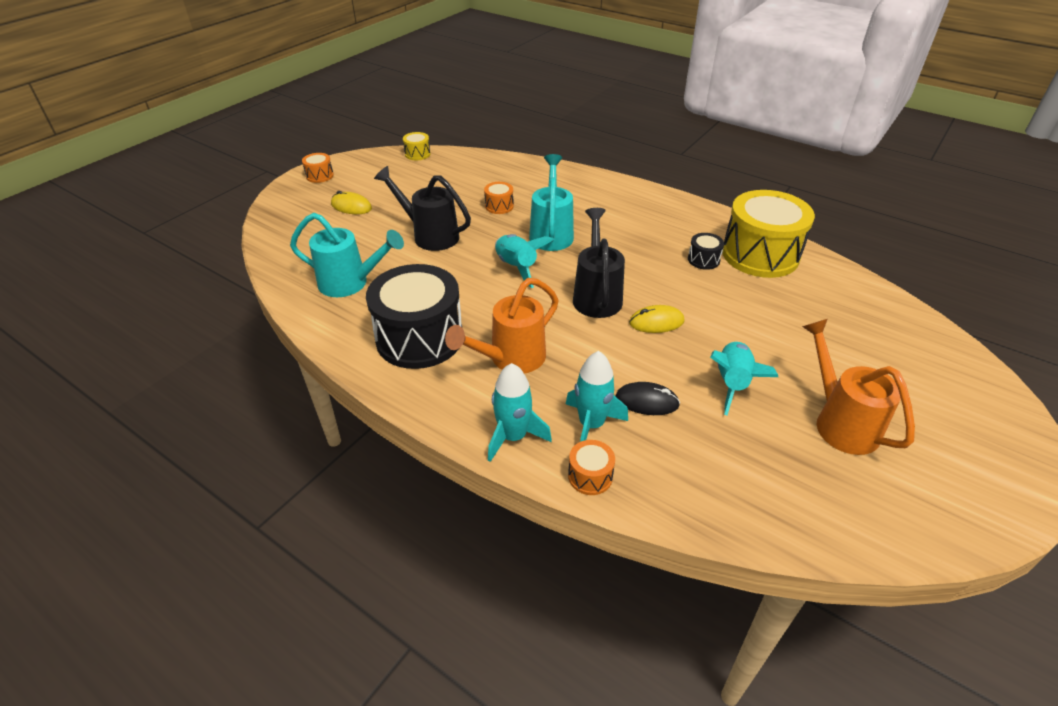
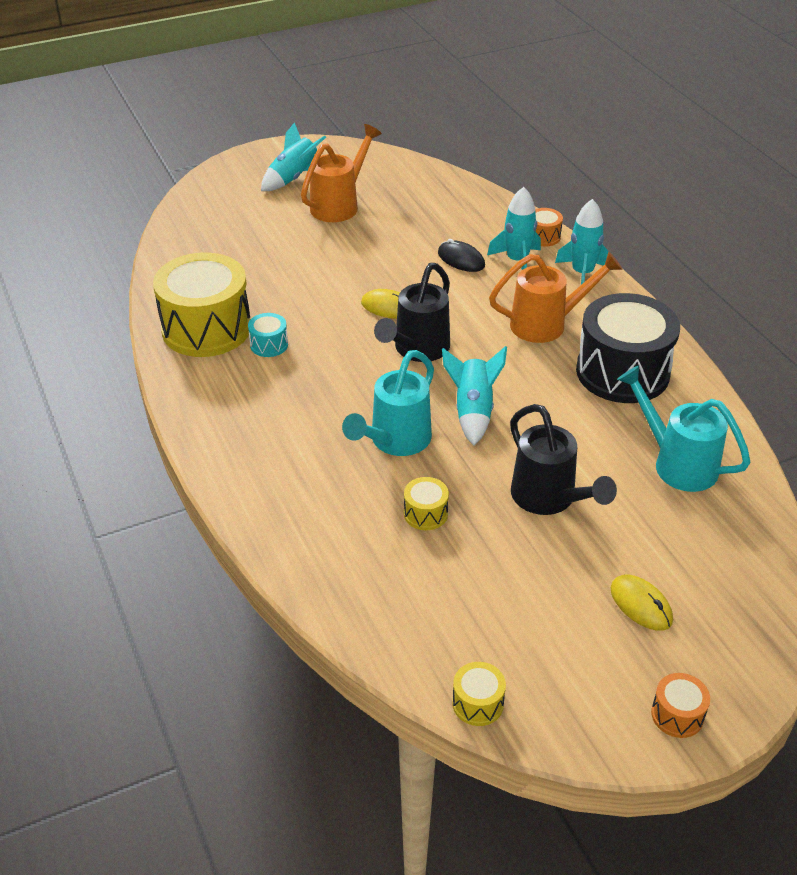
camera: 150 degrees left, 0 degrees up
(499, 206) = (425, 513): orange drum -> yellow drum
(703, 260) = (269, 345): black drum -> turquoise drum
(732, 383) = (382, 248): turquoise rocket -> turquoise rocket (293, 178)
(840, 422) = (339, 205): orange watering can -> orange watering can turned 150 degrees counterclockwise

